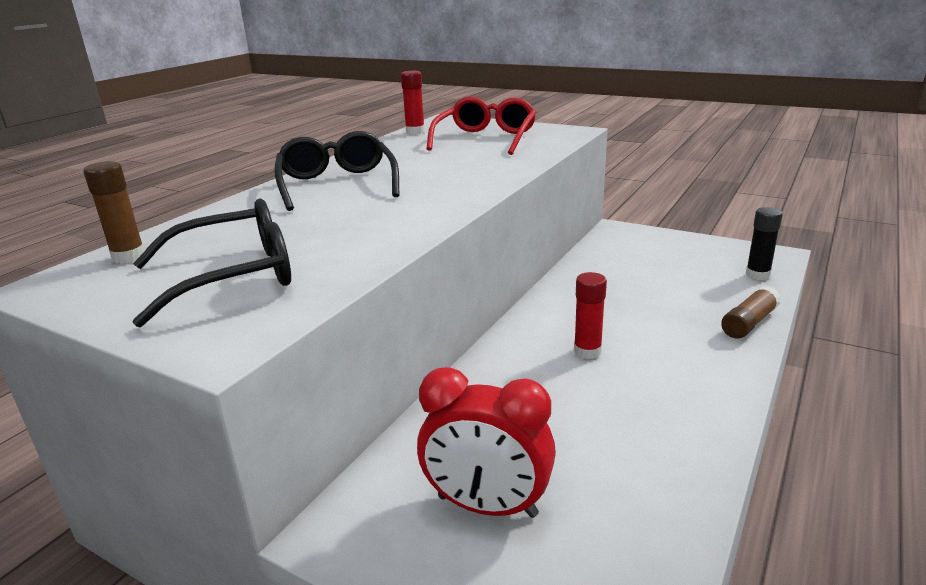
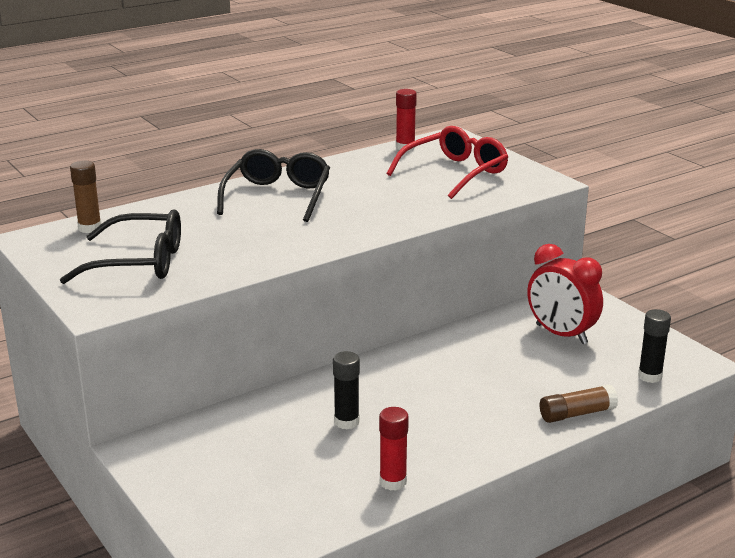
camera: 25 degrees right, 0 degrees up
(487, 506) = (236, 466): red clock -> red clock (561, 334)
(555, 402) = (346, 422): none -> black glue stick
(587, 351) = (413, 394): red glue stick -> red glue stick (393, 482)

